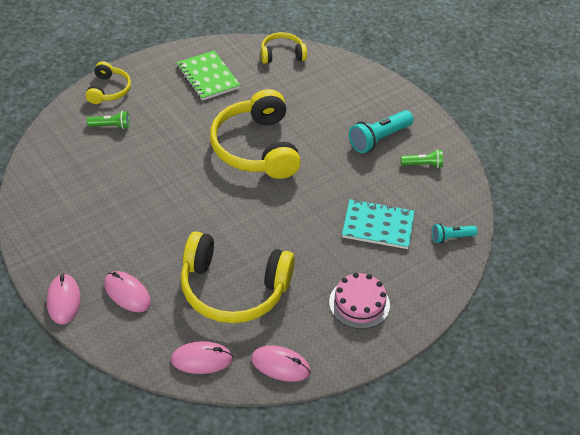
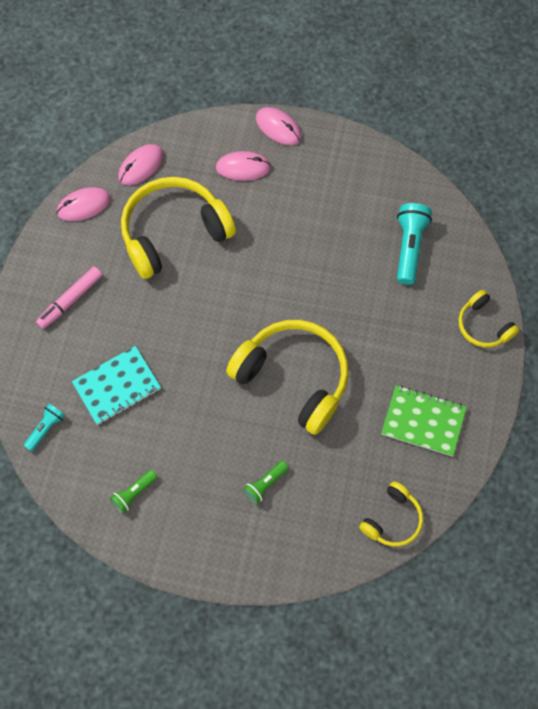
camera: 140 degrees right, 20 degrees up
(111, 126) = (432, 291): green flashlight -> green flashlight (265, 484)
(359, 303) = (70, 300): pink cake -> pink marker
(379, 139) = (199, 489): turquoise flashlight -> turquoise flashlight (409, 247)

